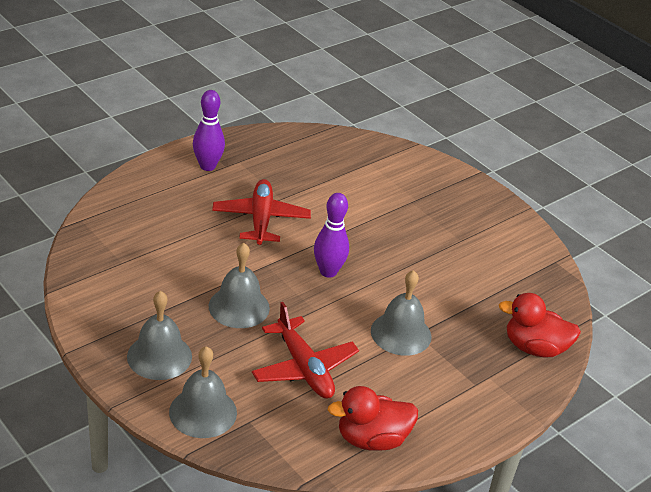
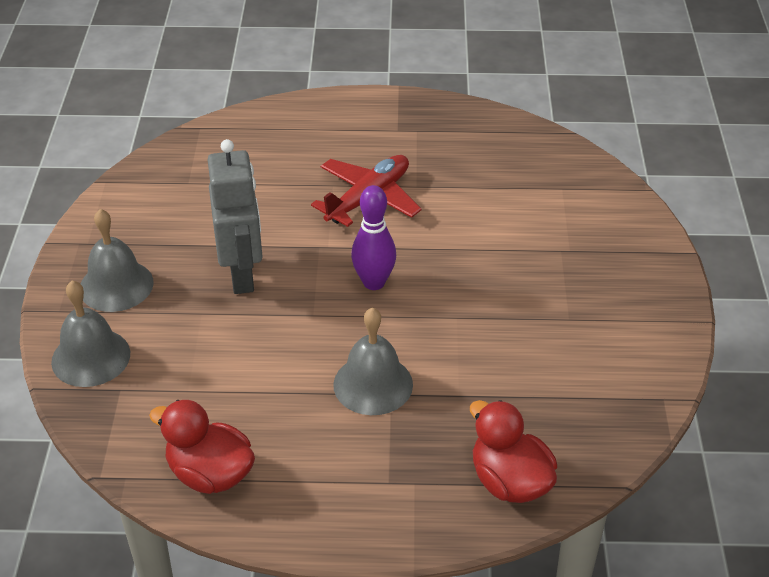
camera: 45 degrees right, 5 degrees up
(207, 166) = (378, 123): purple bowling pin -> none
(239, 307) = (242, 275): grey bell -> grey robot
(304, 368) = (231, 366): red plane -> none

